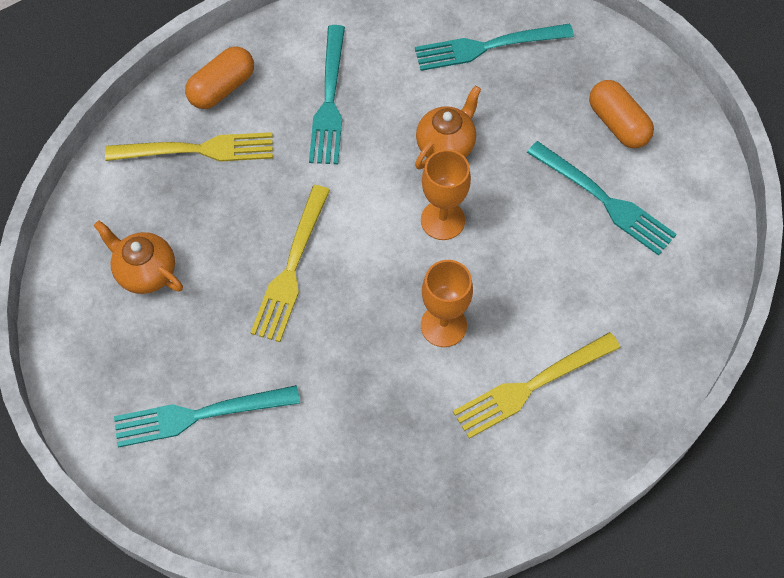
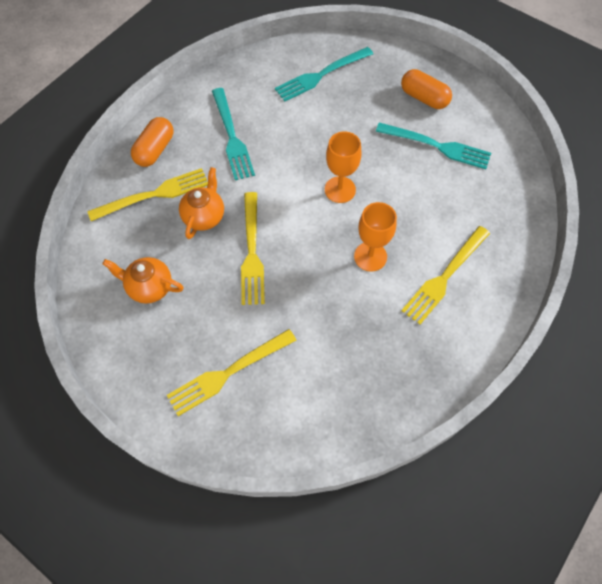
camera: 20 degrees left, 0 degrees up
(198, 415) = (228, 373): turquoise fork -> yellow fork
(446, 146) = (321, 142): orange teapot -> orange teapot (204, 216)

